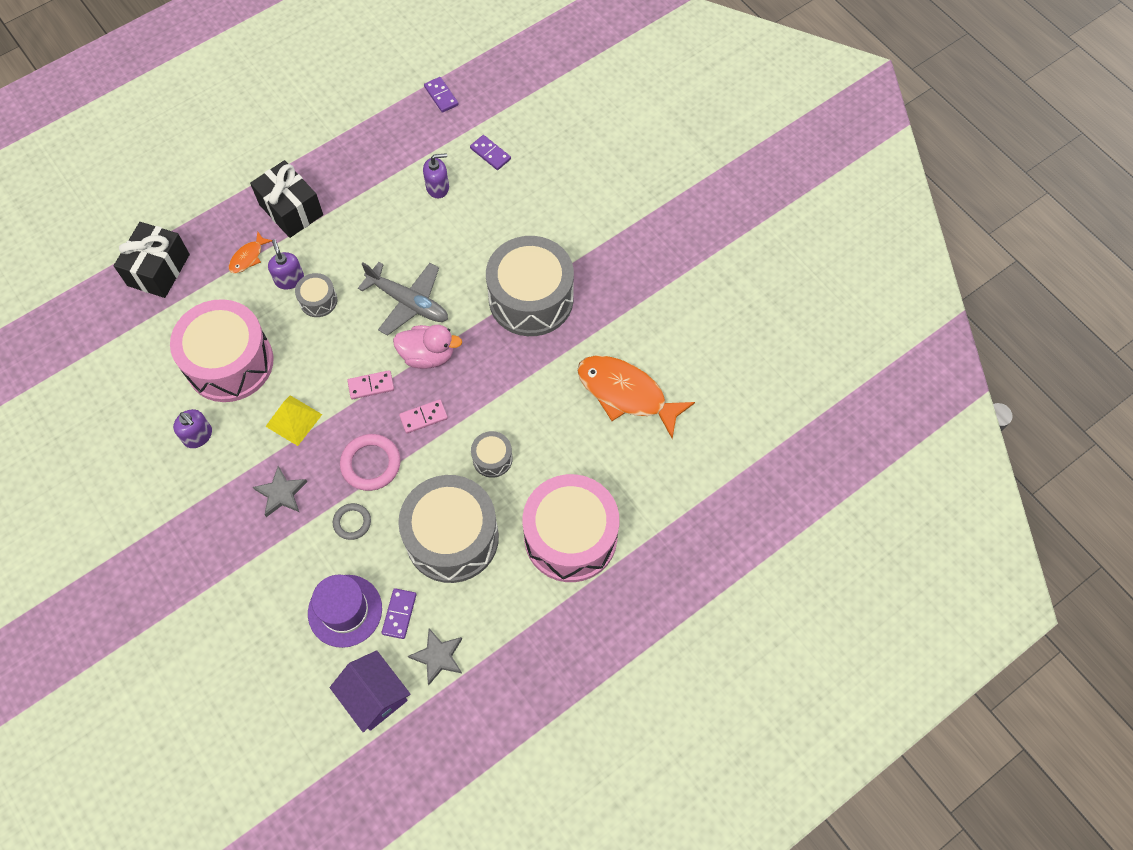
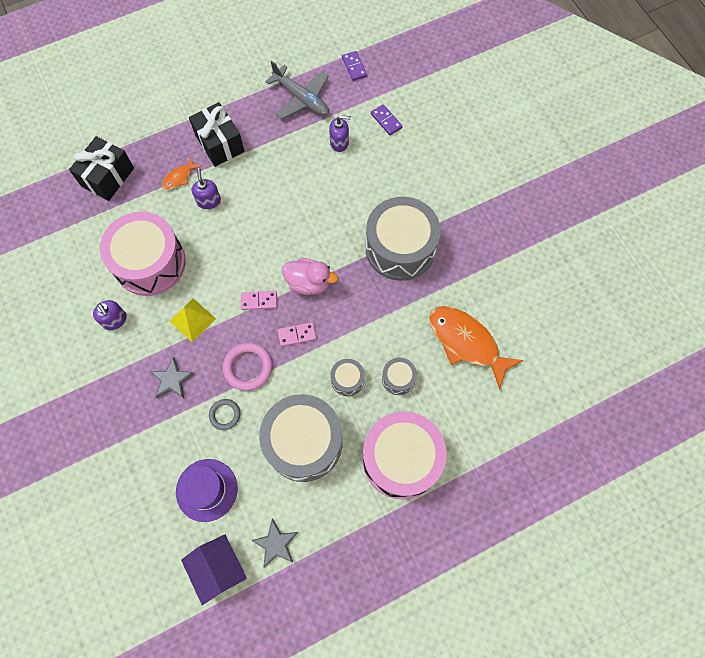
camera: 10 degrees right, 5 degrees up
(318, 300) = (229, 222): grey drum -> grey drum (398, 379)
(399, 614) = (250, 501): purple domino -> none
(408, 302) = (300, 235): grey plane -> grey plane (301, 98)

